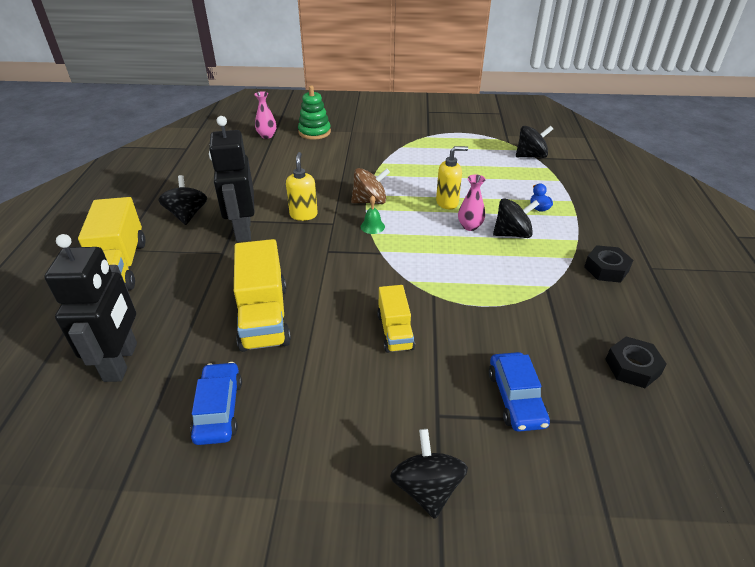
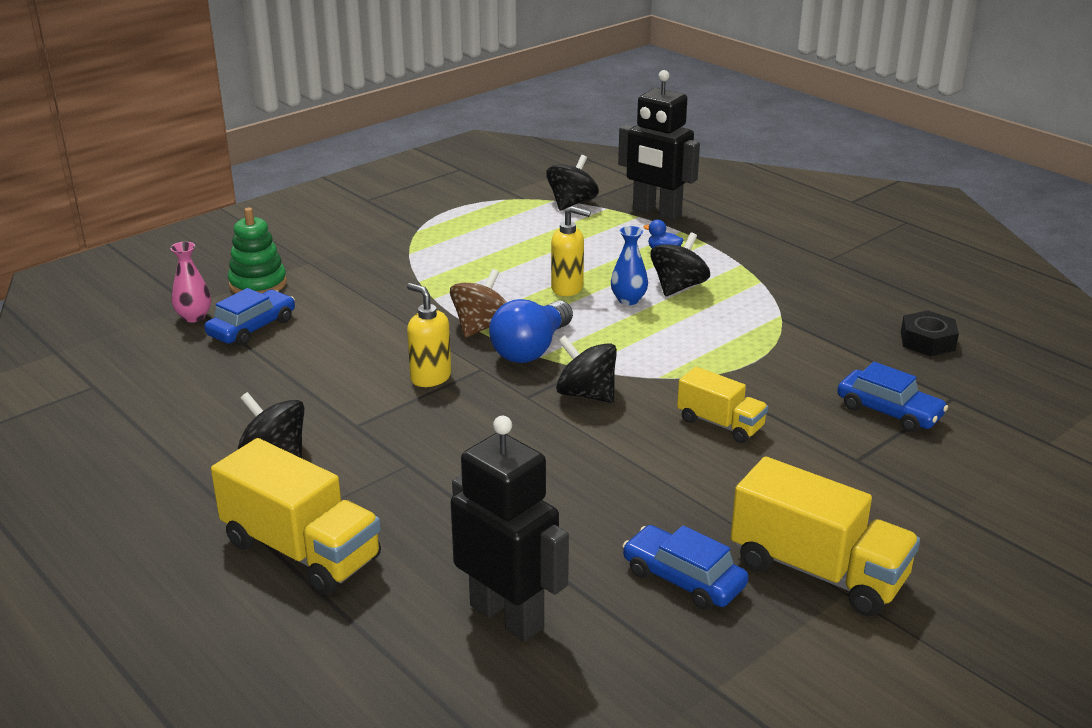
camera: 45 degrees left, 10 degrees down
(242, 230) = (386, 430): black robot -> black robot (656, 212)
(264, 316) = (577, 488): yellow truck -> yellow truck (818, 571)
(278, 151) = (252, 328): none -> blue car
(372, 226) = (531, 349): green bell -> blue light bulb
(427, 488) = (929, 508): black spinning top -> black spinning top (586, 394)
(447, 203) = (567, 288): yellow soap dispenser -> yellow soap dispenser turned 75 degrees clockwise
(470, 226) = (628, 300): pink vase -> blue vase
(606, 269) = (800, 277): black nut -> none

